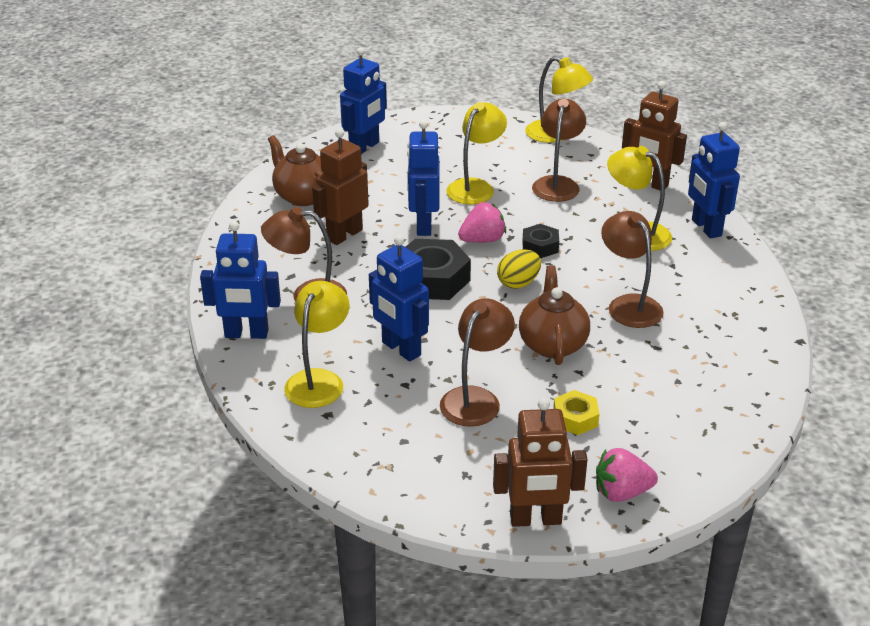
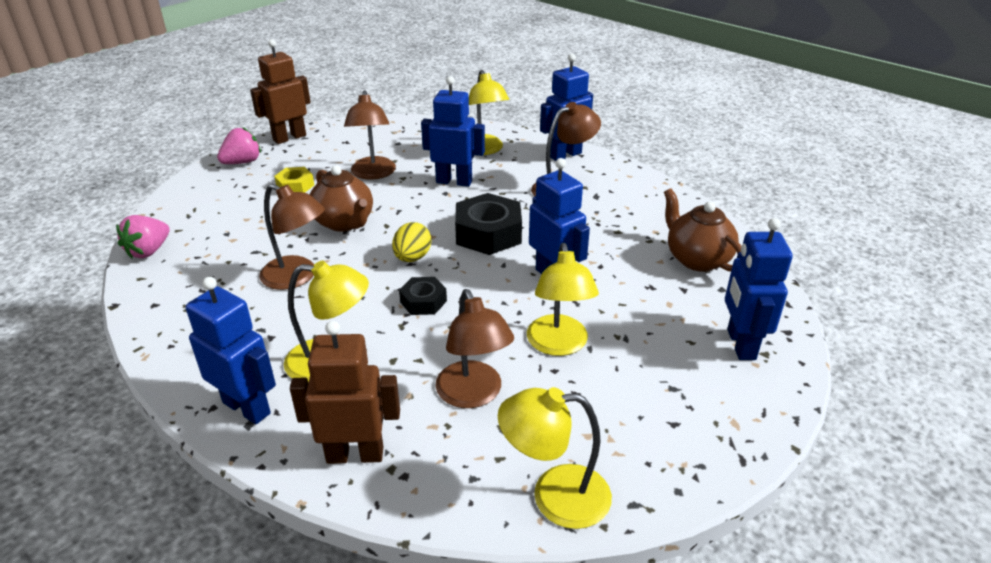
camera: 145 degrees right, 0 degrees up
(303, 196) = (697, 259): brown teapot -> brown teapot turned 135 degrees counterclockwise
(344, 235) = (607, 240): brown robot -> none
(482, 240) = (484, 285): pink strawberry -> pink strawberry (149, 251)

